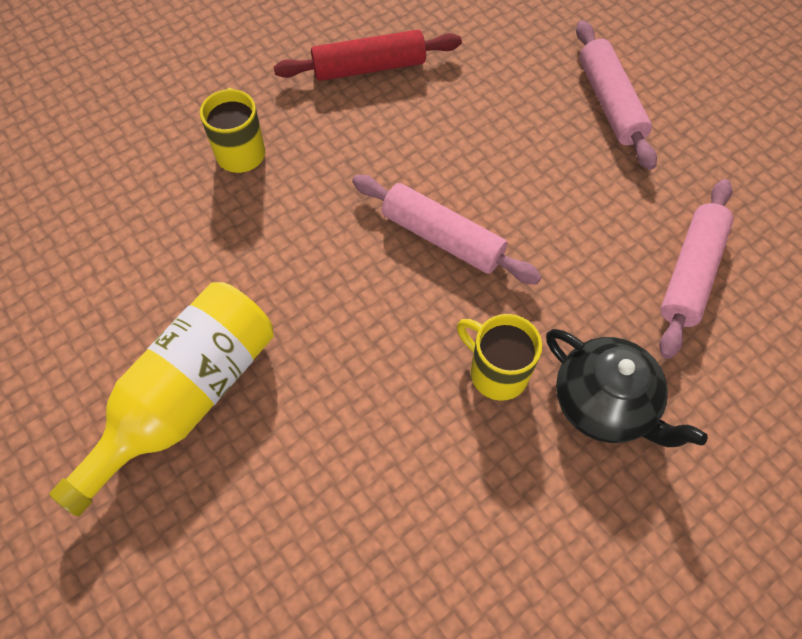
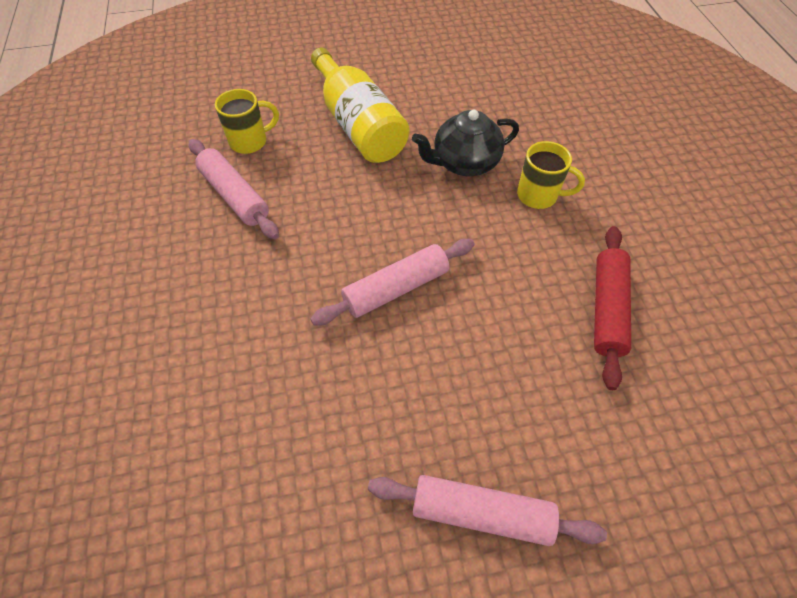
camera: 115 degrees right, 5 degrees down
(496, 372) = (269, 274): yellow mug -> yellow mug (250, 141)
(604, 404) = (200, 327): black teapot -> black teapot (464, 163)
(691, 273) = (251, 462): pink rolling pin -> pink rolling pin (234, 196)

